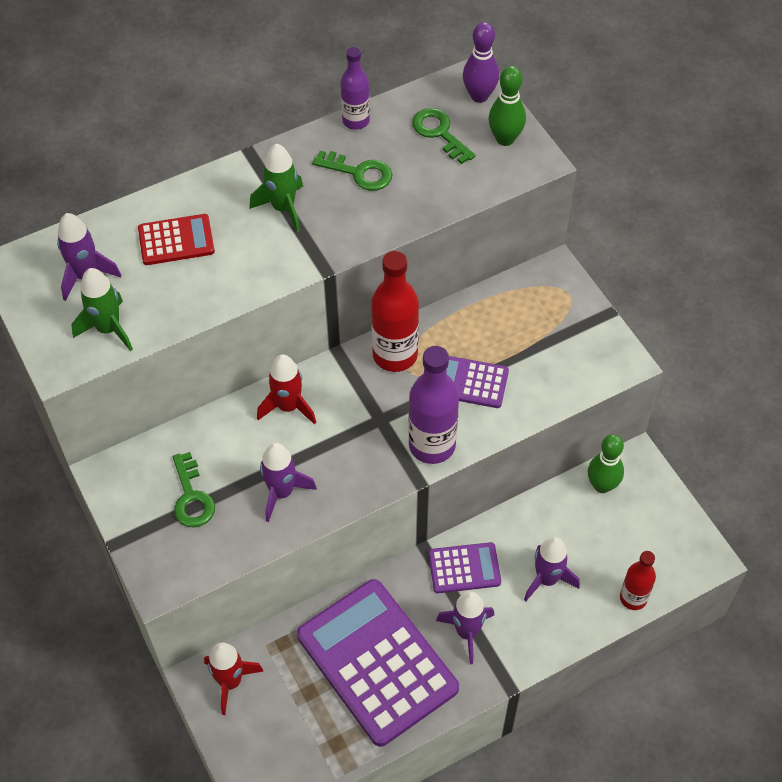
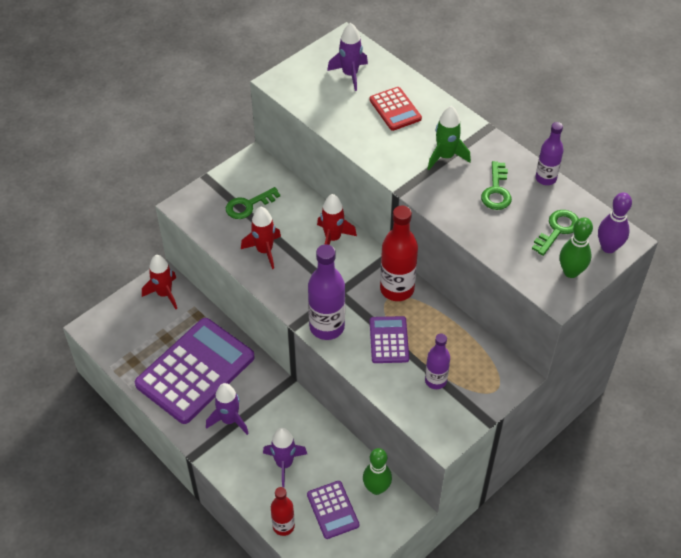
camera: 75 degrees right, 5 degrees down
(108, 329) = (312, 96): green rocket -> none
(281, 492) = (264, 251): purple rocket -> red rocket
(464, 568) = (279, 408): purple calculator -> purple calculator (332, 510)
(542, 349) = (435, 381): none -> purple bottle

